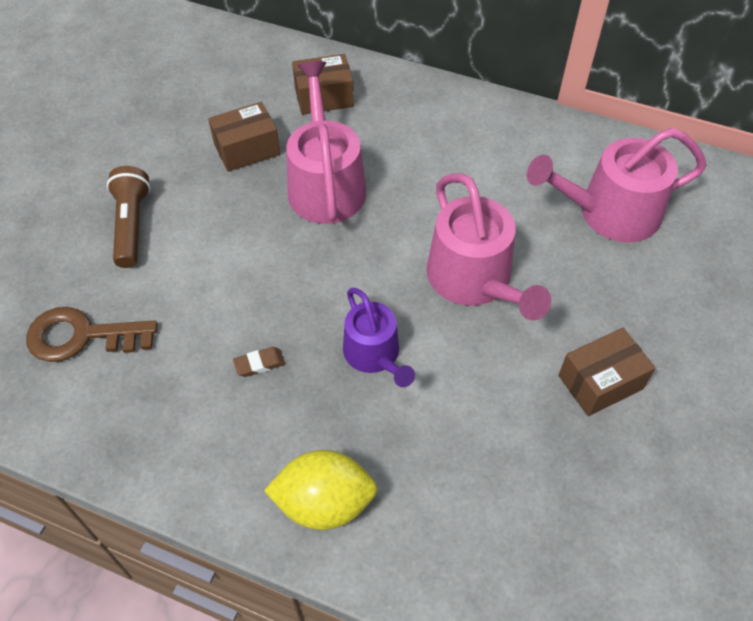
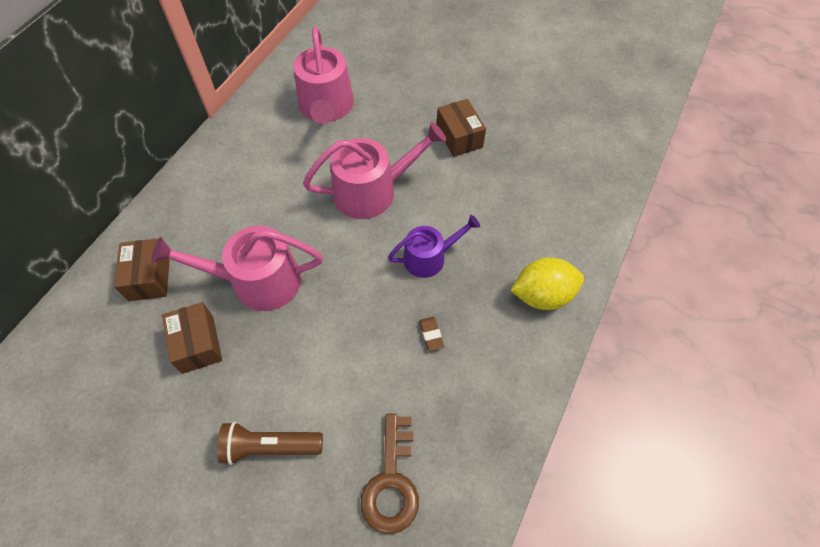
camera: 85 degrees left, 5 degrees up
(324, 503) = (542, 295): yellow lemon -> yellow lemon turned 75 degrees clockwise

